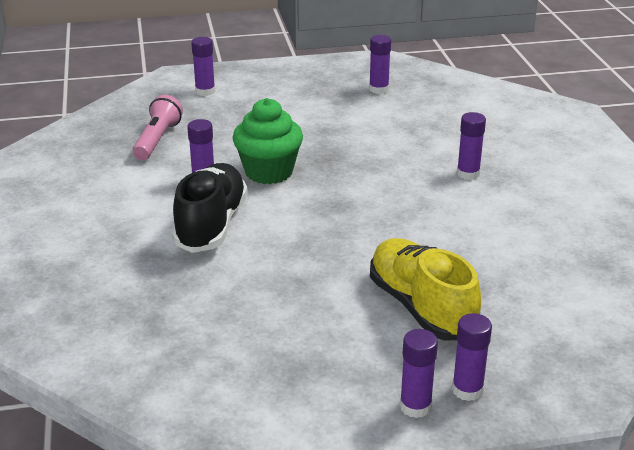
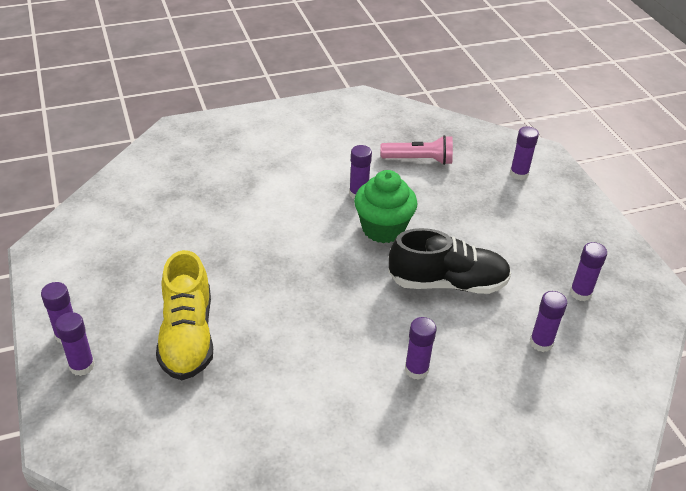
camera: 80 degrees right, 10 degrees up
(211, 225) = (294, 206): black shoe -> black shoe (447, 283)
(421, 307) = (187, 336): yellow shoe -> yellow shoe turned 120 degrees clockwise
(436, 114) = (541, 343): none -> purple glue stick

